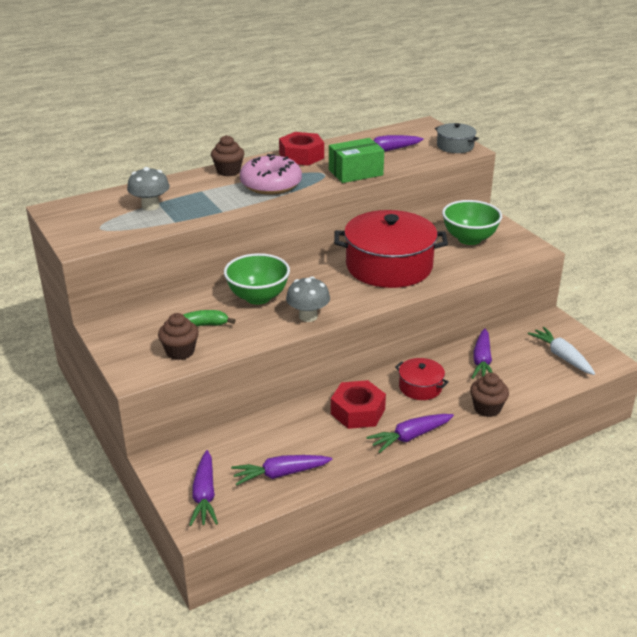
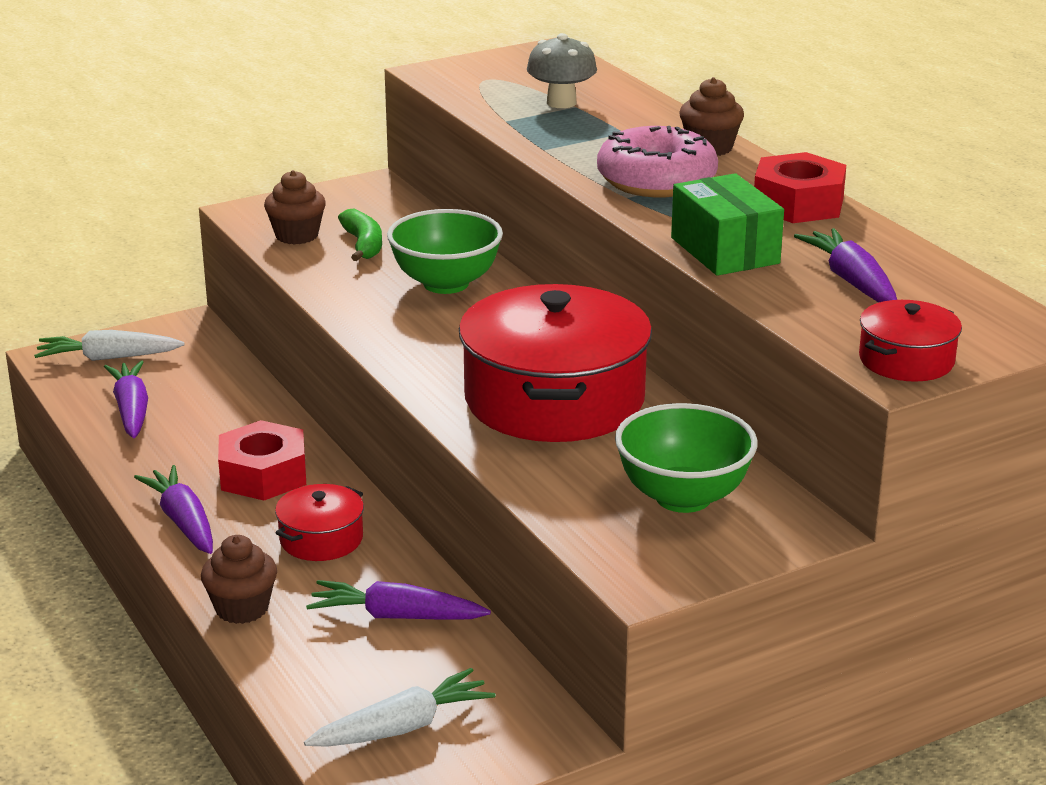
camera: 90 degrees right, 5 degrees down
(204, 495) = (108, 358): purple carrot -> white carrot
(308, 316) = (379, 324): grey mushroom -> none
(455, 146) = (906, 360): grey pot -> red pot

